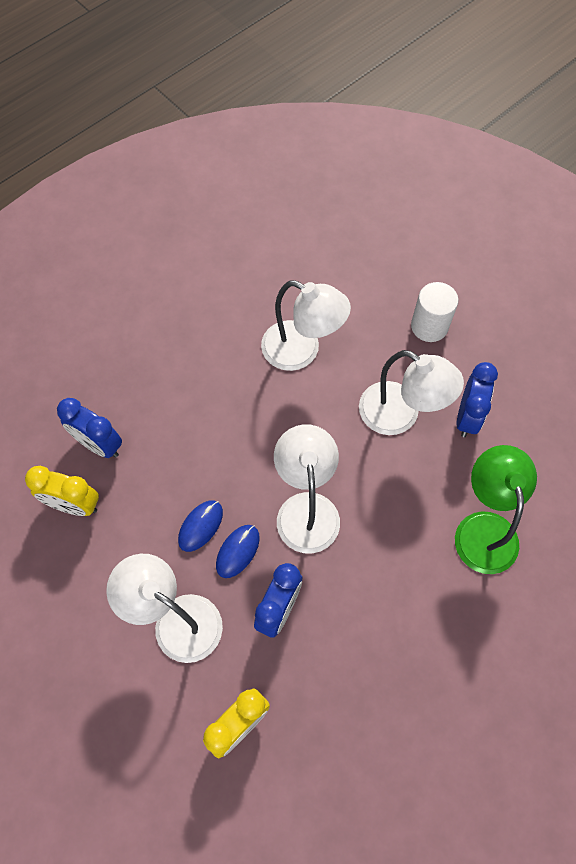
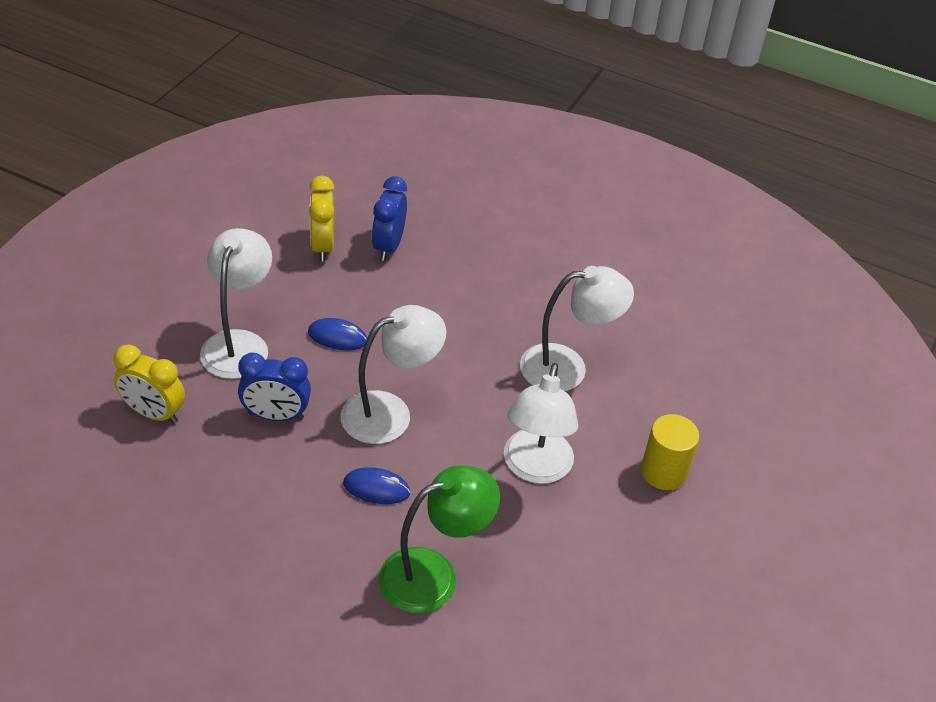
camera: 65 degrees right, 20 degrees down
(238, 551) = (323, 370): blue mouse -> blue mouse (376, 488)
(301, 351) = (567, 367): white lamp -> white lamp turned 105 degrees counterclockwise
(429, 326) = (663, 472): white cylinder -> yellow cylinder
(467, 417) = (565, 532): blue clock -> none

